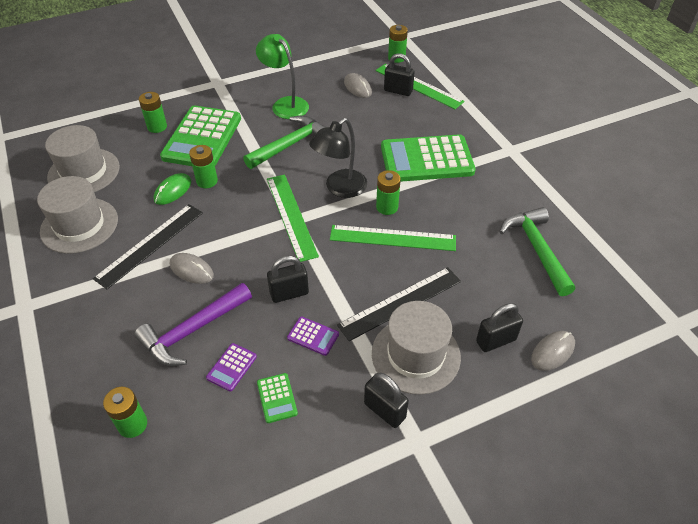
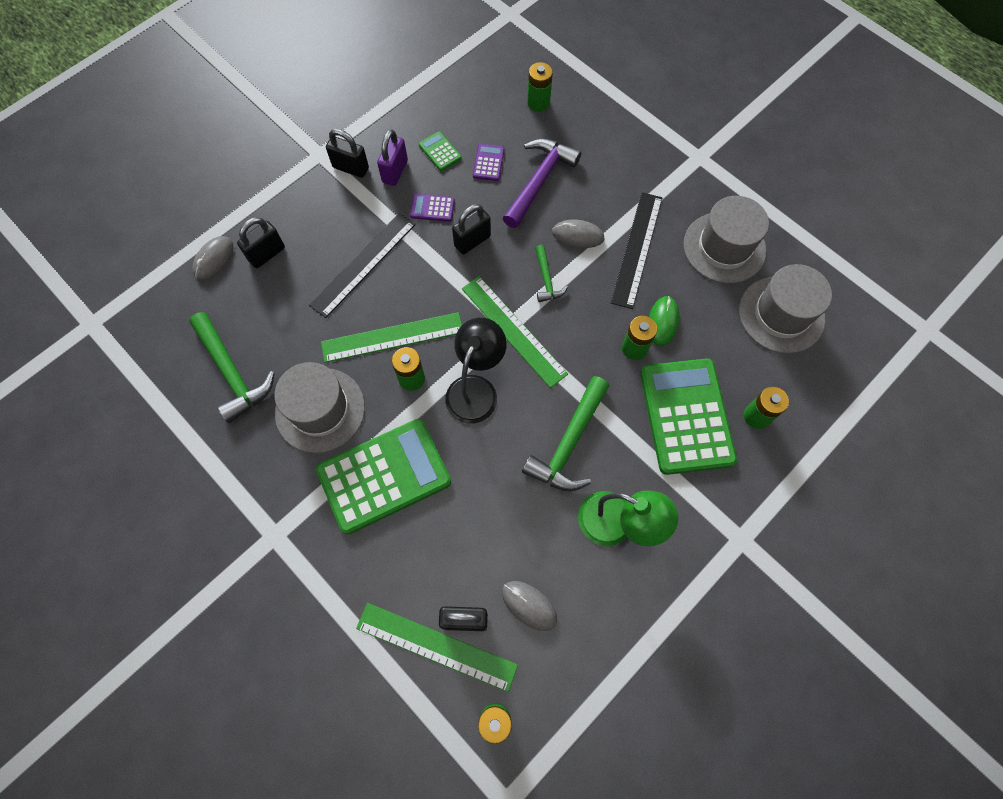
camera: 160 degrees right, 20 degrees up
(242, 244) = (546, 279): none -> green hammer
(336, 390) = (395, 171): none -> purple padlock
(415, 355) = (336, 219): grey hat -> grey hat (320, 410)

